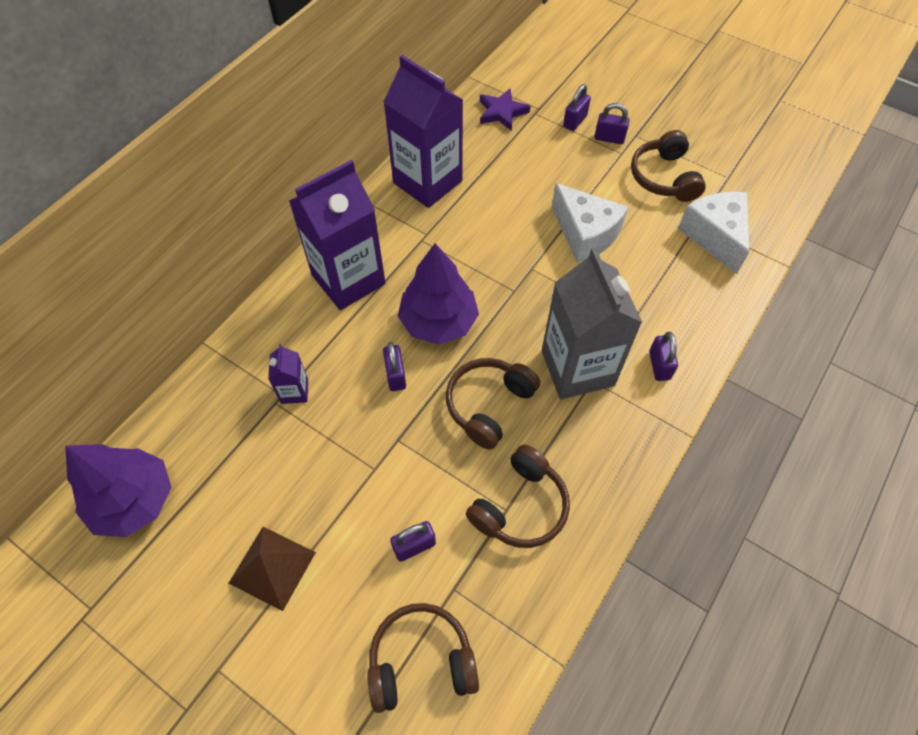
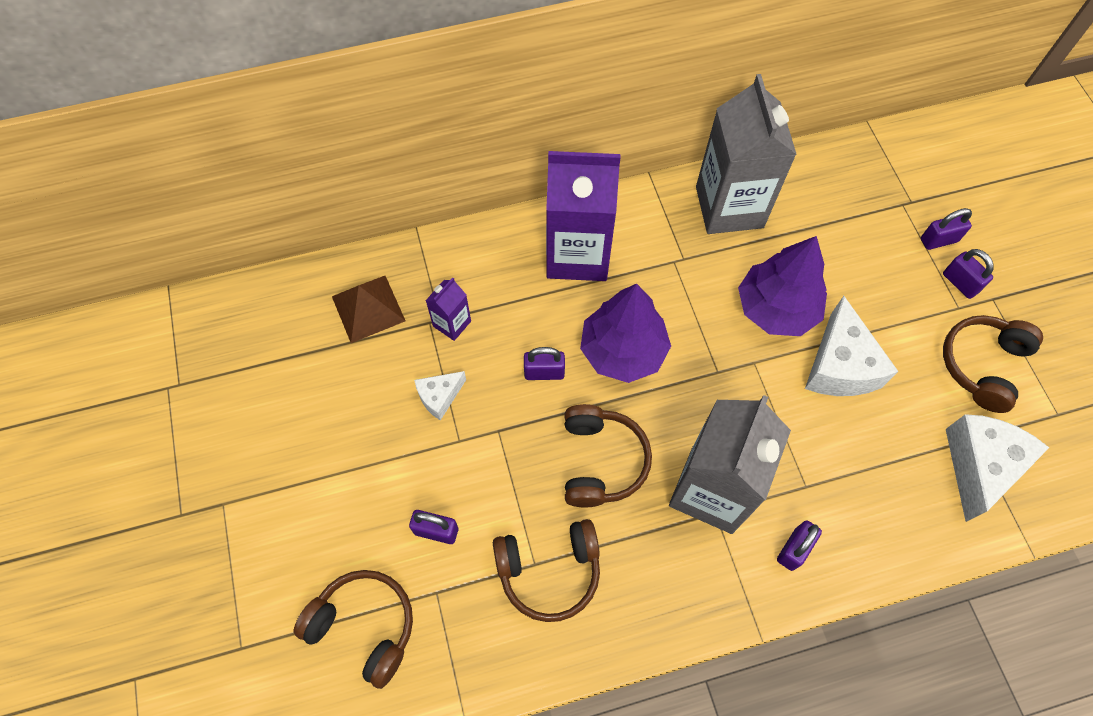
camera: 40 degrees right, 5 degrees up
(134, 500) = (268, 323): purple tree -> purple tree (776, 308)
(272, 567) = (320, 458): brown pyramid -> brown pyramid (368, 308)
(331, 449) = (439, 397): none -> white cheese
(395, 375) = (544, 372): purple padlock -> purple padlock turned 60 degrees clockwise
(427, 182) = (729, 207): purple carton -> grey carton
(489, 405) = (600, 461): brown headphones -> brown headphones turned 105 degrees clockwise
(502, 112) = (868, 181): purple star -> none

